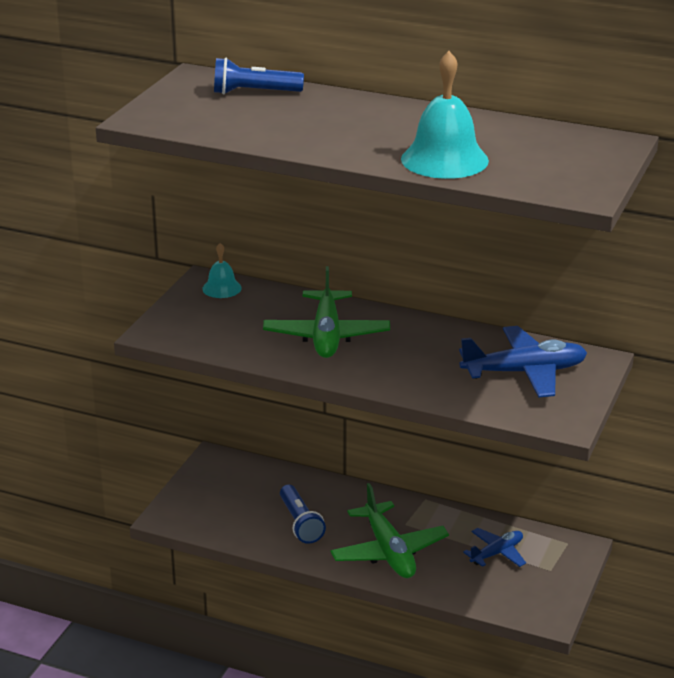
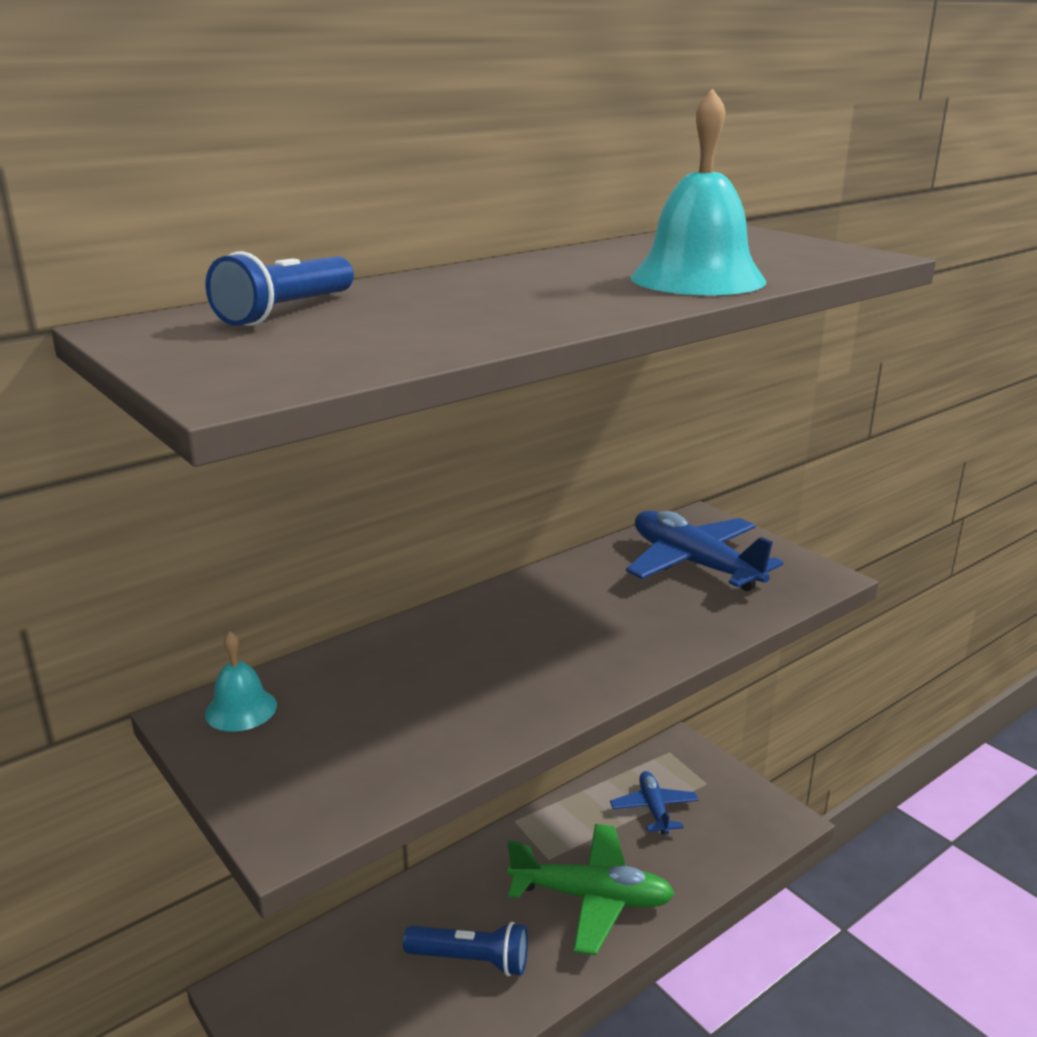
camera: 60 degrees left, 5 degrees down
(326, 335) = (480, 663): green plane -> none
(524, 372) = (694, 564): blue plane -> blue plane turned 60 degrees counterclockwise

